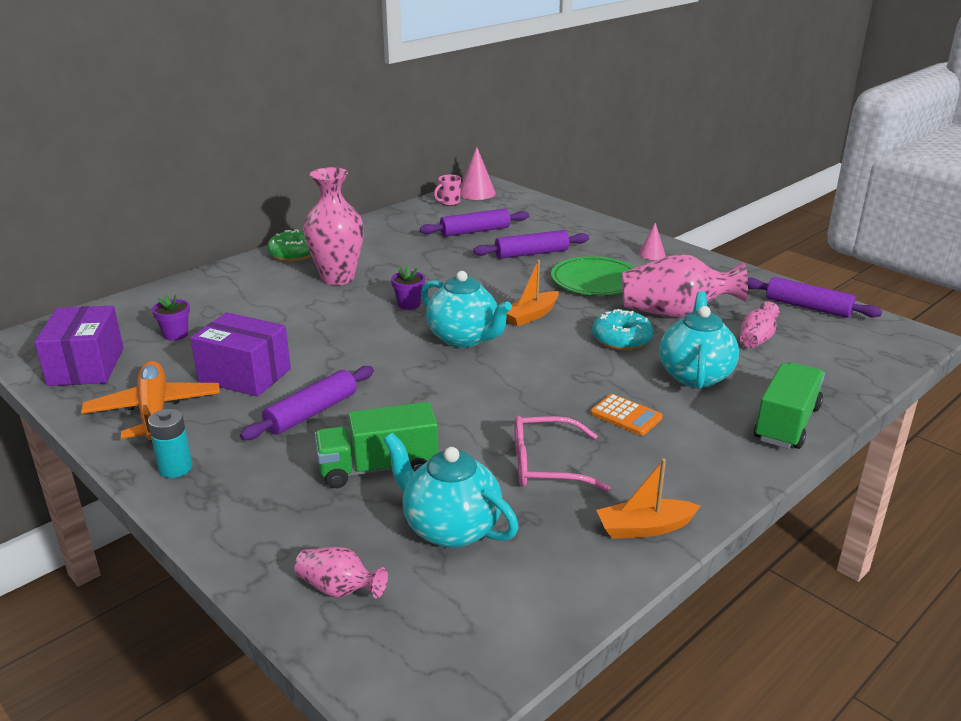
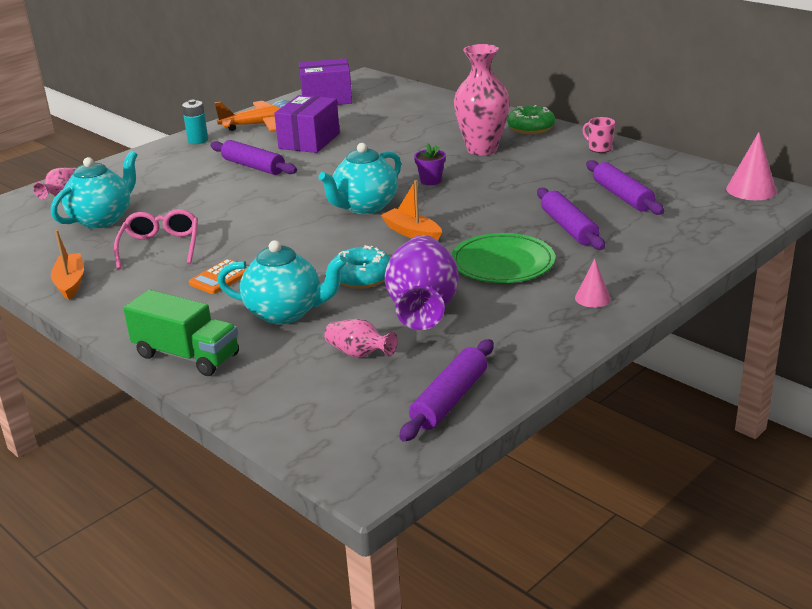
camera: 90 degrees right, 0 degrees up
(175, 334) = (372, 113): purple flower pot -> none
(378, 468) = (177, 193): green truck -> none
(449, 202) = (707, 178): pink mug -> pink mug (599, 148)
(675, 313) = (423, 308): pink vase -> purple vase

